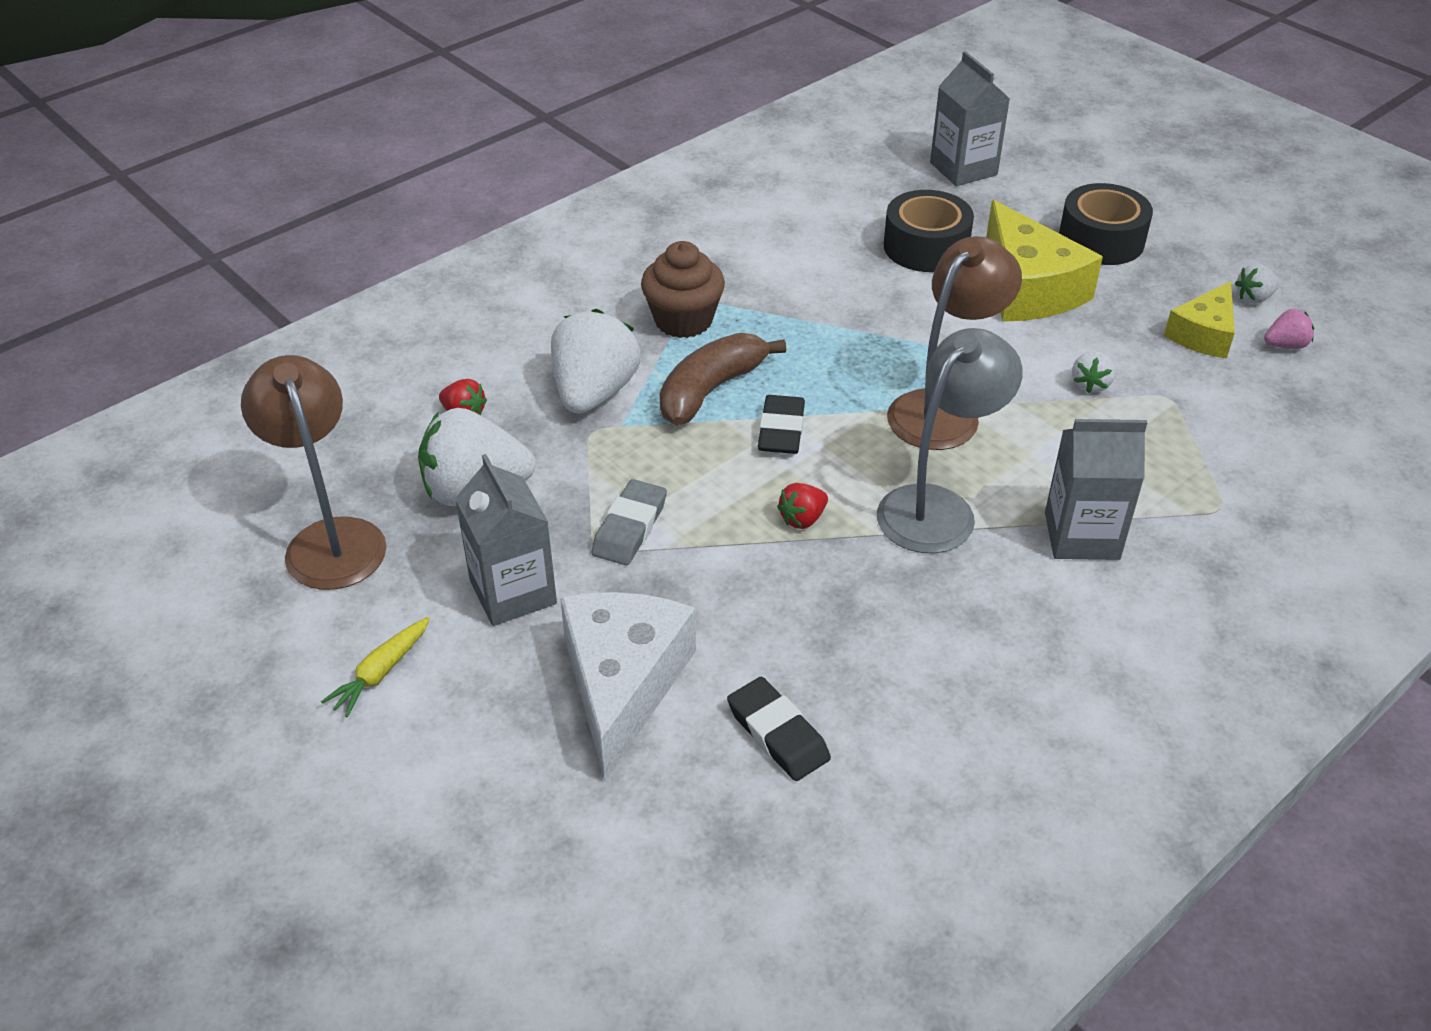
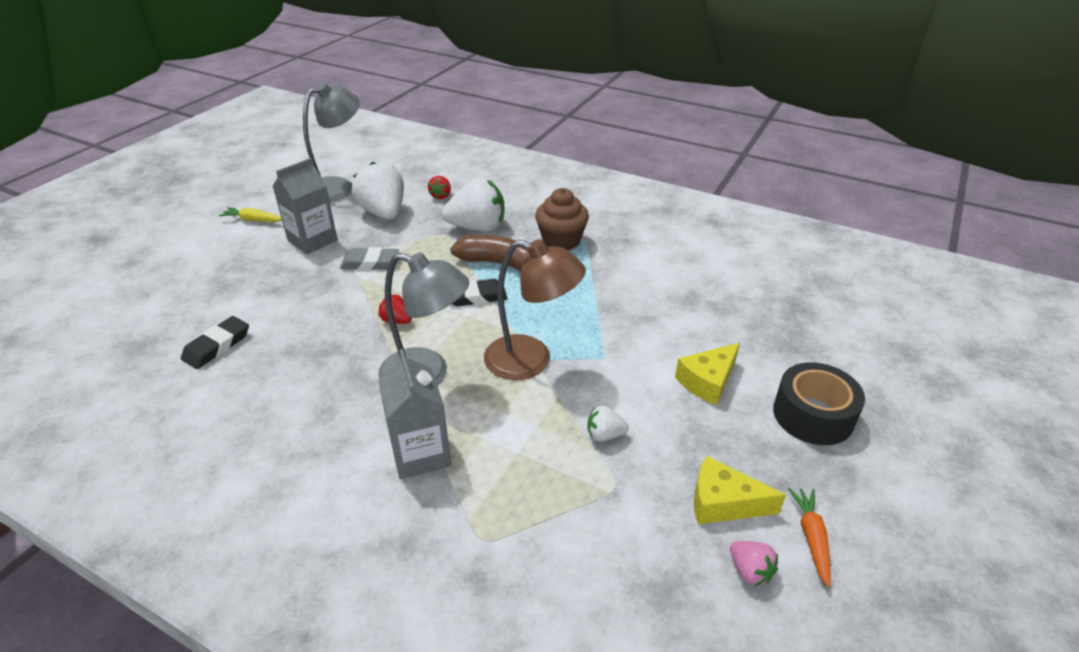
camera: 70 degrees right, 5 degrees down
(331, 538) = (338, 186): brown lamp -> grey lamp
(623, 684) = (251, 287): white cheese -> none
(926, 247) = (718, 320): black tape -> none
(963, 169) = (841, 321): grey carton -> none
(1028, 288) = (707, 381): yellow cheese -> yellow cheese, size x0.61
(1254, 298) = (811, 538): white strawberry -> orange carrot

